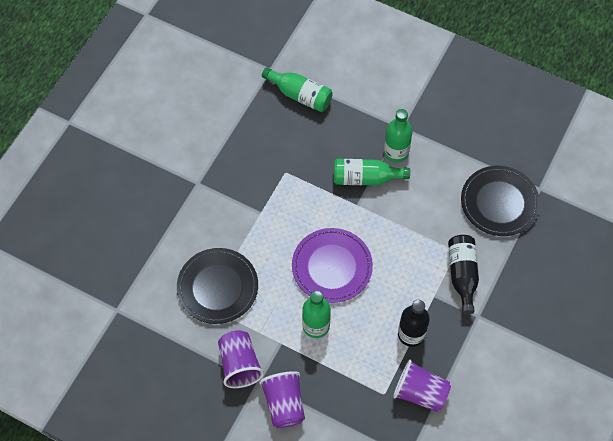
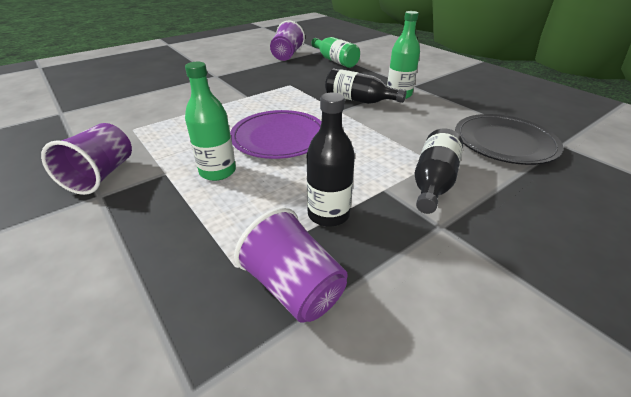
camera: 25 degrees right, 25 degrees down
(217, 287) = (158, 122): black plate -> none
(284, 404) = (97, 227): purple cup -> purple cup (287, 55)
(365, 178) = (359, 100): green bottle -> black bottle

